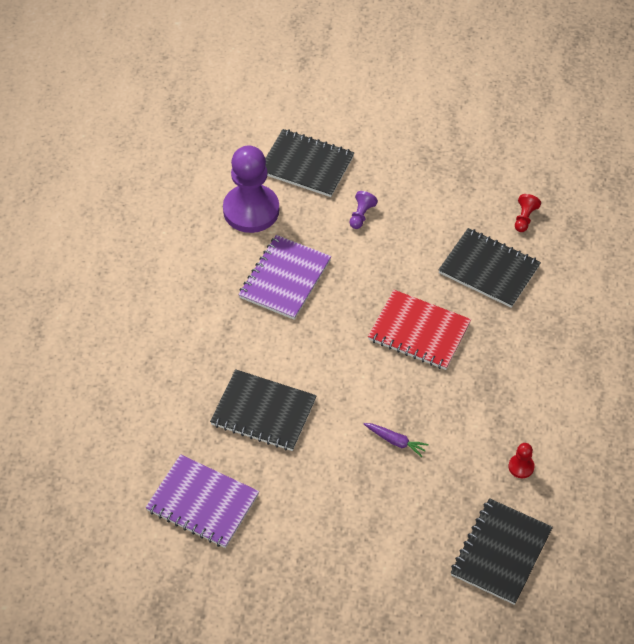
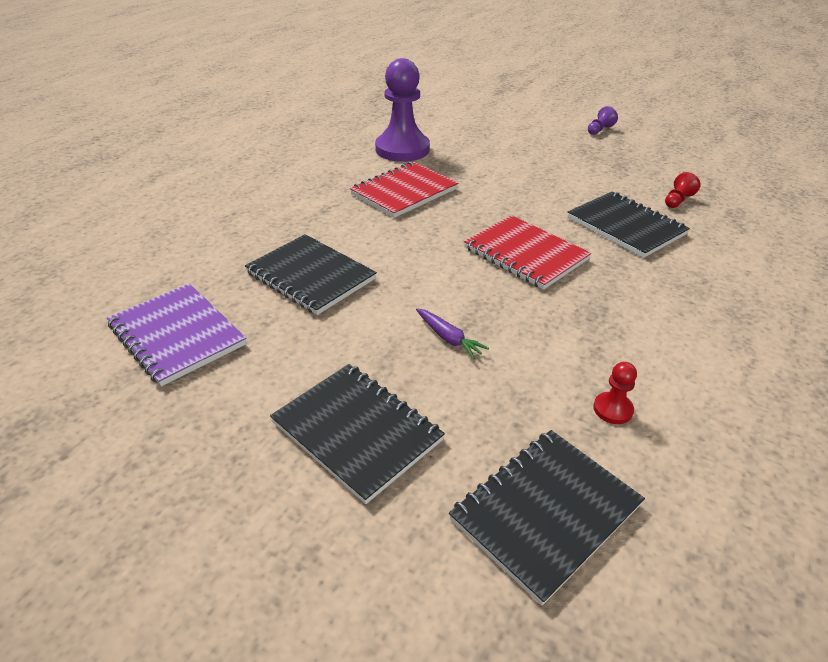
camera: 20 degrees right, 15 degrees down
(285, 279) = (404, 192): purple notebook -> red notebook
(306, 165) = (469, 136): black notebook -> black notebook (357, 431)
(361, 215) = (504, 169): purple pawn -> purple pawn (599, 130)

